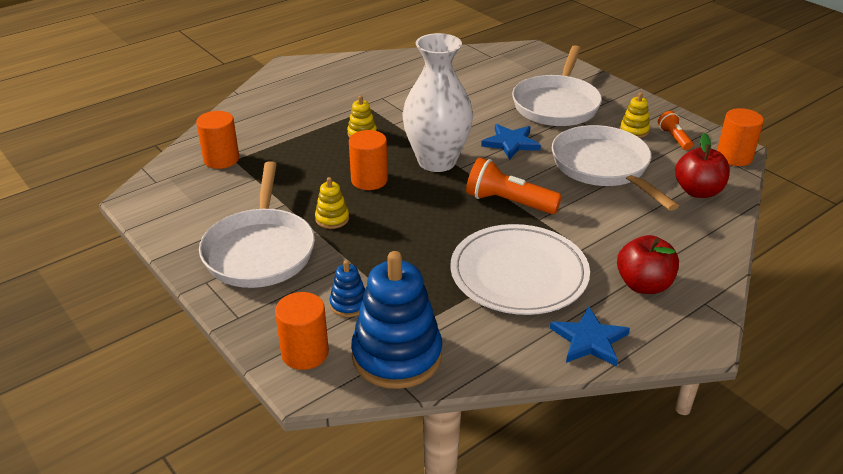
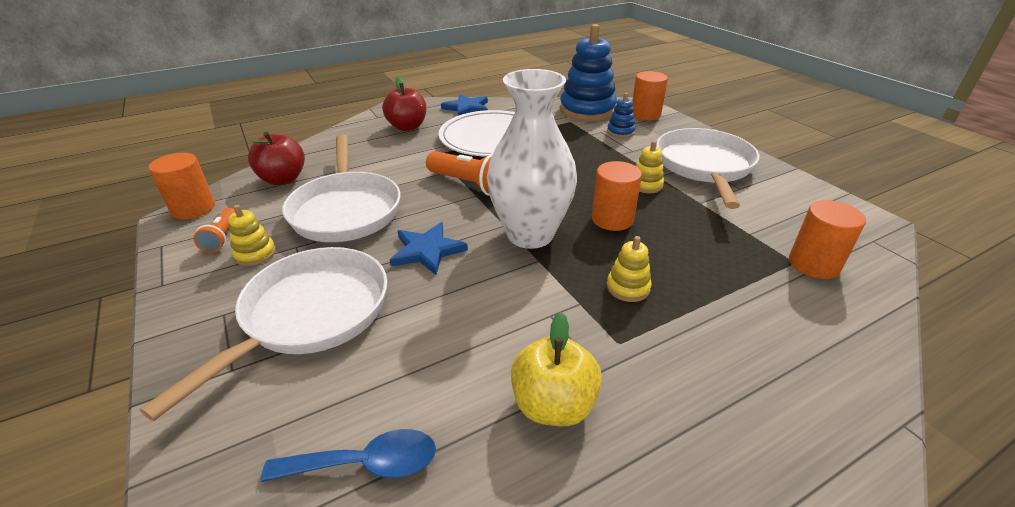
camera: 170 degrees left, 0 degrees up
(404, 85) = (553, 405): none -> yellow apple
(481, 65) = (366, 463): none -> blue spoon

